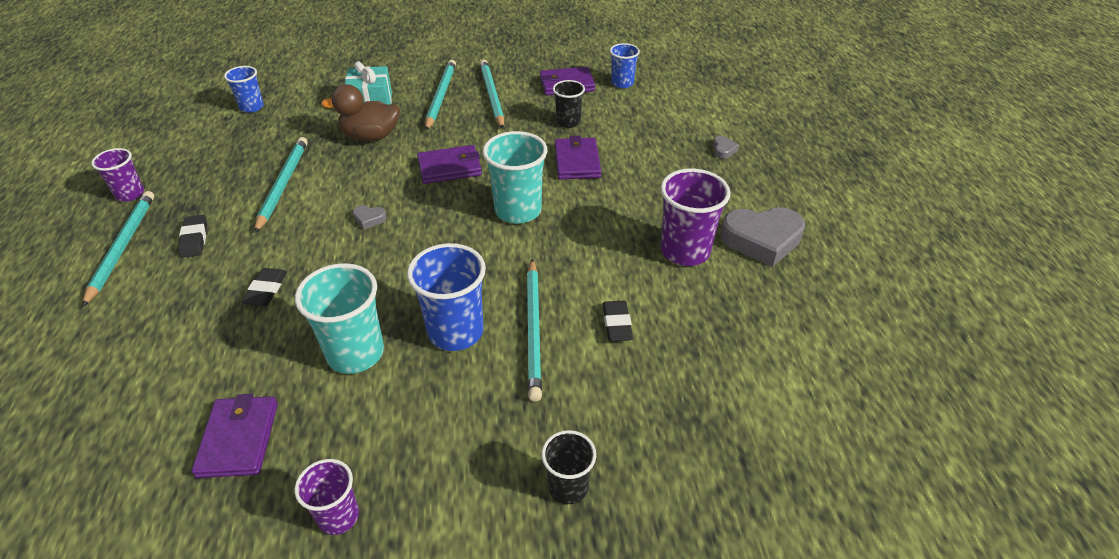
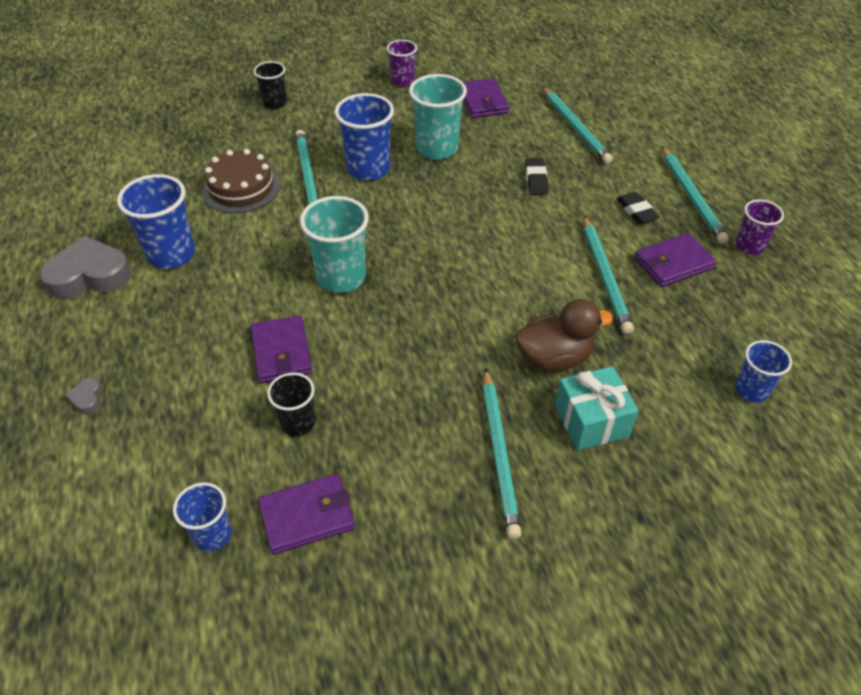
camera: 170 degrees right, 5 degrees up
(369, 219) = (489, 249): grey heart -> none
(450, 168) = (433, 322): purple wallet -> purple wallet (673, 263)
(491, 96) = (422, 467): turquoise pencil -> turquoise pencil (575, 127)
(617, 324) = (241, 188): black eraser -> brown cake
(685, 251) = (171, 254): purple cup -> blue cup

